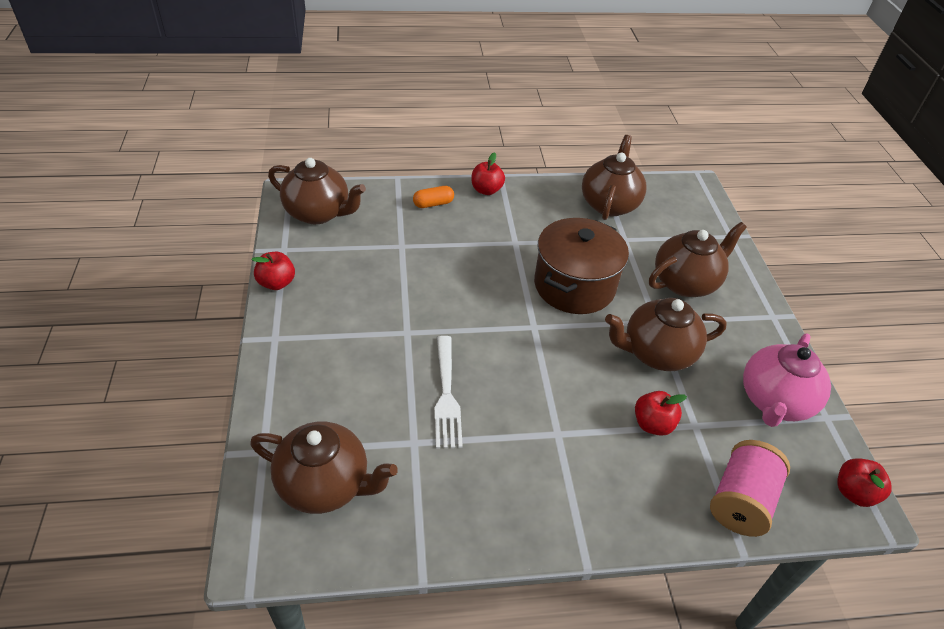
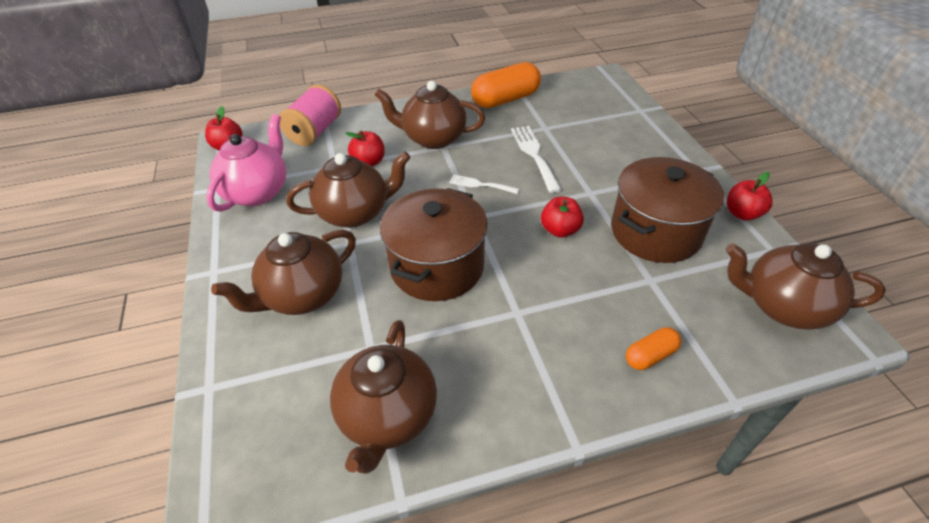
camera: 175 degrees right, 0 degrees up
(325, 484) = (589, 102): brown teapot -> brown teapot (433, 138)
(370, 281) = (655, 232): none -> brown pot
(450, 521) = (505, 99): none -> orange capsule
(486, 190) = (586, 403): red apple -> red apple (560, 230)
(521, 364) = (480, 185): none -> white fork

